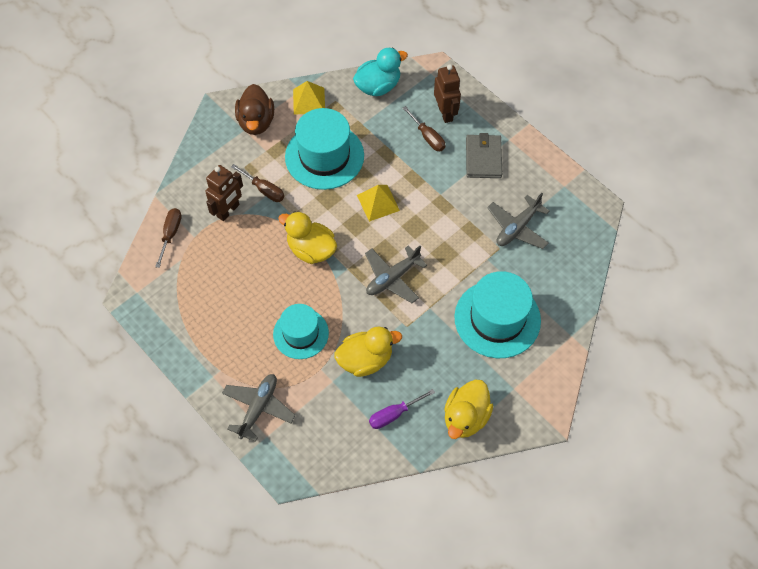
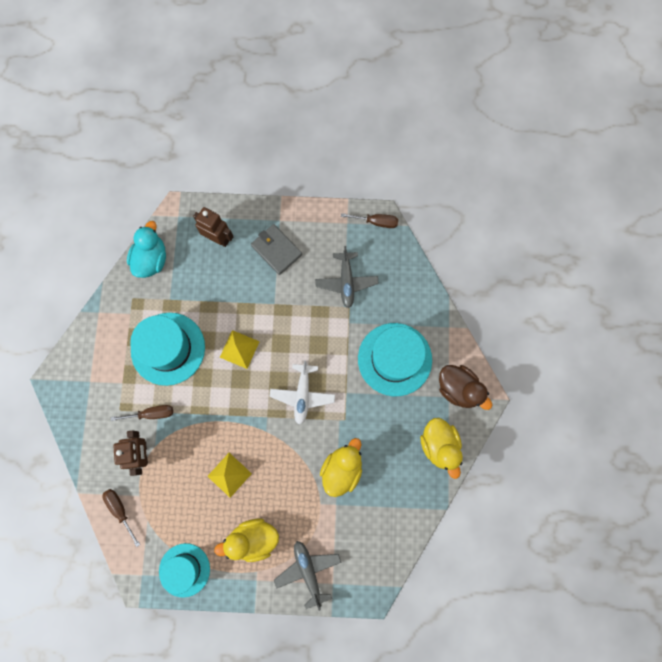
camera: 45 degrees left, 15 degrees up
(256, 122) = (92, 367): brown duck -> brown duck (458, 389)
(301, 333) = (283, 493): turquoise hat -> turquoise hat (184, 570)
(309, 101) = (113, 316): yellow pyramid -> yellow pyramid (229, 475)
(311, 250) = (229, 426): yellow duck -> yellow duck (253, 538)
(392, 278) = (302, 395): grey plane -> white plane
(394, 414) = (395, 487): purple screwdriver -> none
(427, 137) = (224, 268): brown screwdriver -> brown screwdriver (376, 222)

